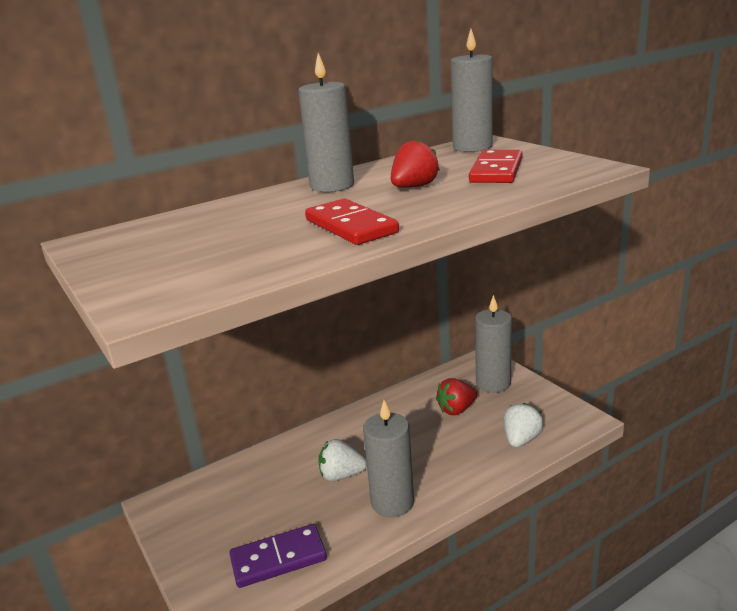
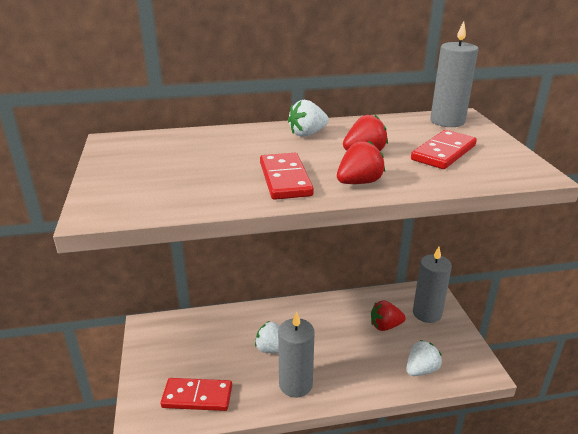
camera: 20 degrees right, 5 degrees up
(278, 559) = (197, 397): purple domino -> red domino
(332, 186) = (307, 134): grey candle -> white strawberry
(436, 211) = (359, 182): none -> red strawberry

